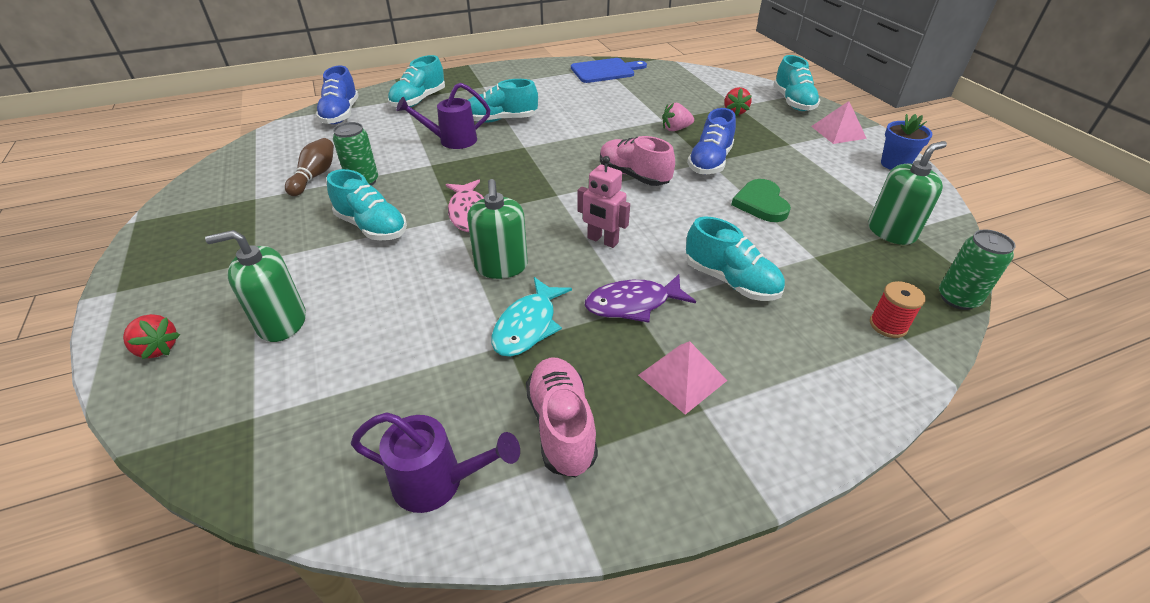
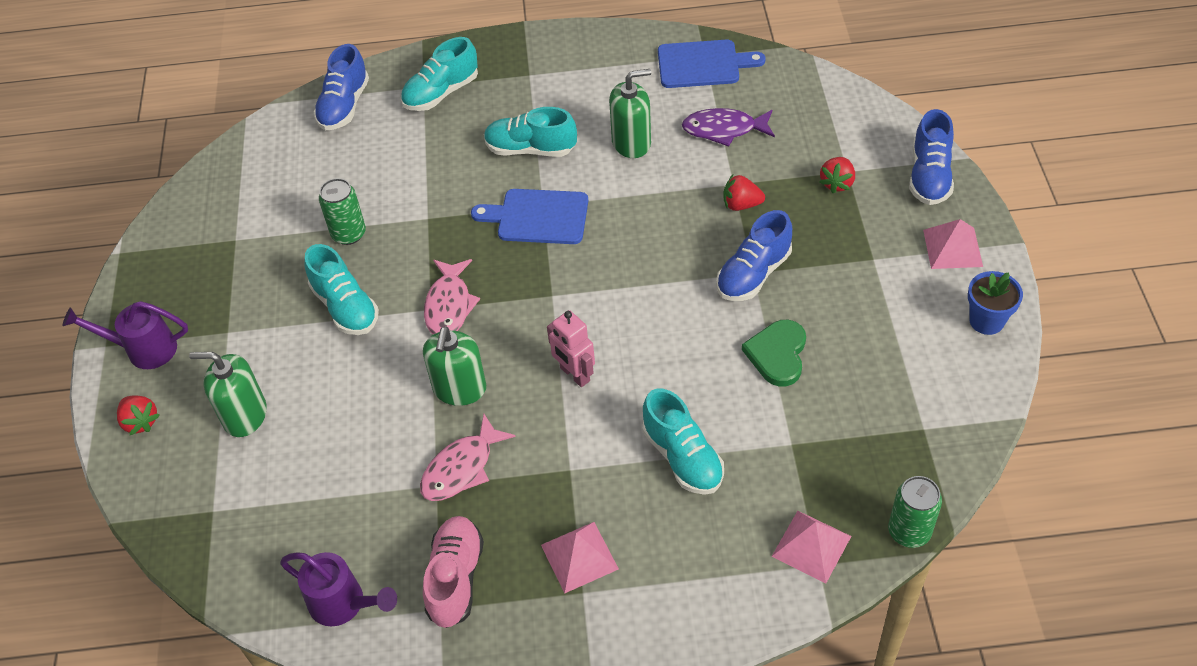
camera: 20 degrees right, 10 degrees up
(315, 176) = (300, 215): brown bowling pin -> none
(452, 141) = (462, 179): purple watering can -> purple watering can (144, 349)
(523, 153) = (538, 217): none -> blue cutting board
(528, 326) = (461, 468): turquoise fish -> pink fish
(632, 304) = (570, 464): purple fish -> purple fish (724, 129)
(633, 176) = (651, 280): pink shoe -> none
(675, 129) = (741, 204): pink strawberry -> red strawberry
(793, 102) = (929, 176): turquoise shoe -> blue shoe
(888, 325) = (811, 546): red spool -> pink pyramid
(891, 232) = (902, 428): green soap dispenser -> green soap dispenser (631, 143)

